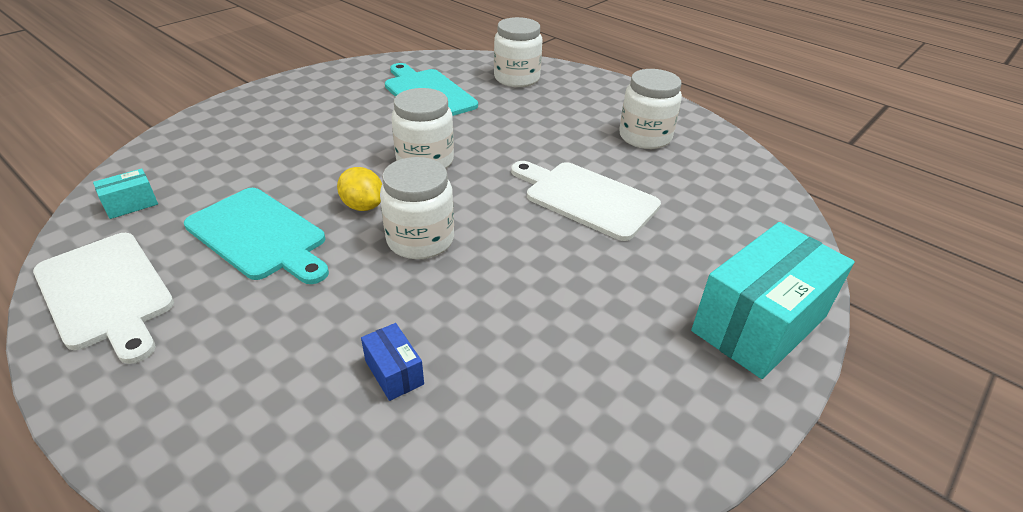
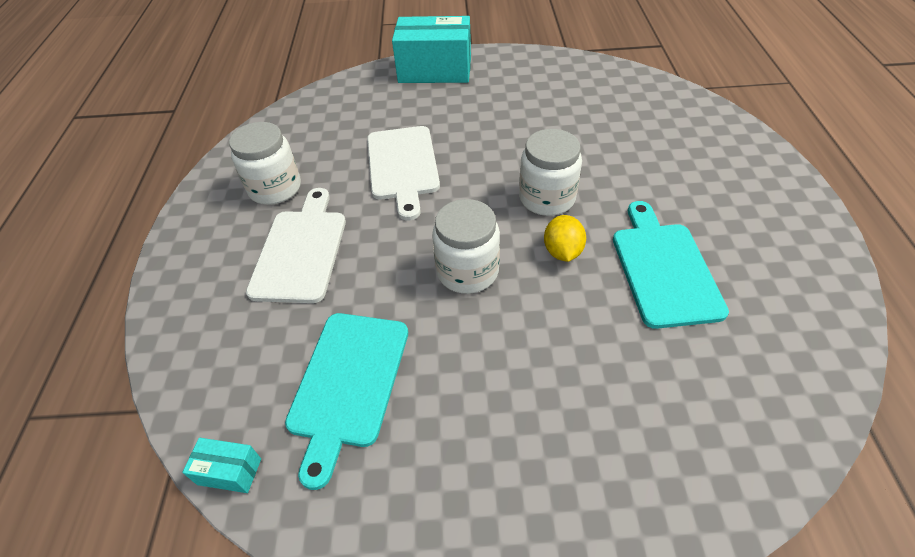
camera: 130 degrees left, 10 degrees up
(106, 293) = (802, 278): white cutting board -> white cutting board (300, 250)
(131, 204) = (779, 383): turquoise box -> turquoise box (229, 471)
(394, 372) = (629, 135): blue box -> none
(517, 78) = (227, 342): white jar -> none

